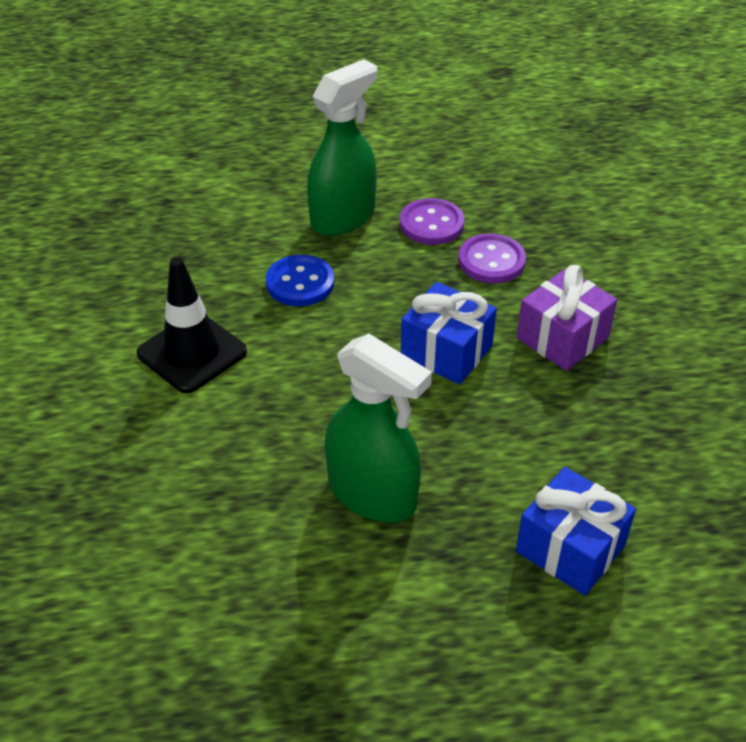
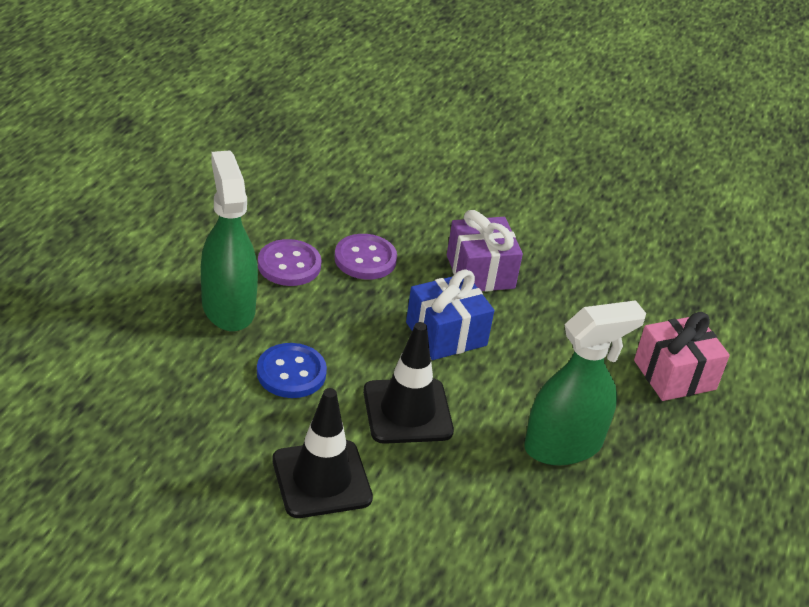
camera: 65 degrees left, 5 degrees down
(318, 369) = (407, 411): none -> black traffic cone
(570, 548) = (674, 375): blue gift -> pink gift

